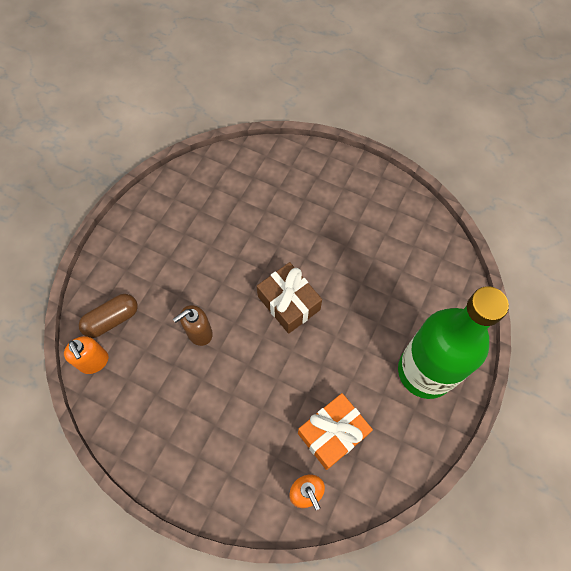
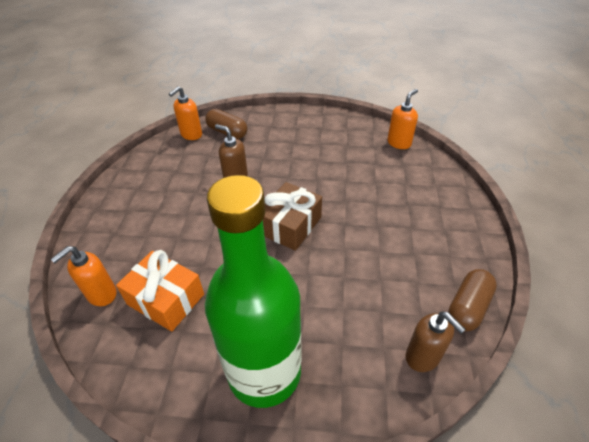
camera: 70 degrees right, 20 degrees down
(220, 164) = (399, 143): none -> orange soap dispenser
(418, 213) = (468, 307): none -> brown capsule
(445, 262) = (423, 357): none -> brown soap dispenser

